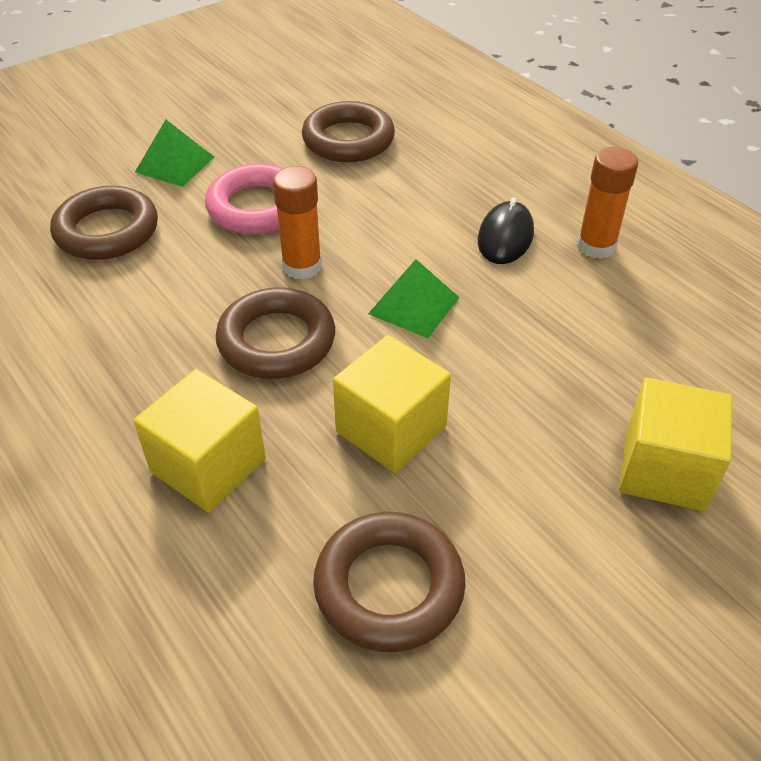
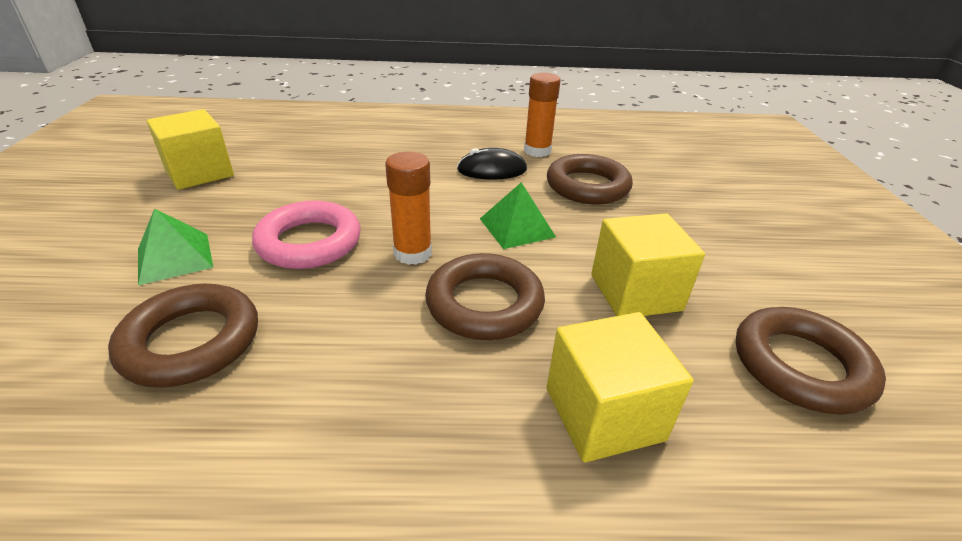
camera: 55 degrees left, 10 degrees down
(348, 140) = (303, 173): brown ring -> brown ring (587, 186)
(505, 236) = (492, 170): black mouse -> black mouse turned 60 degrees counterclockwise
(664, 469) = (740, 214): yellow cube -> yellow cube (199, 173)

